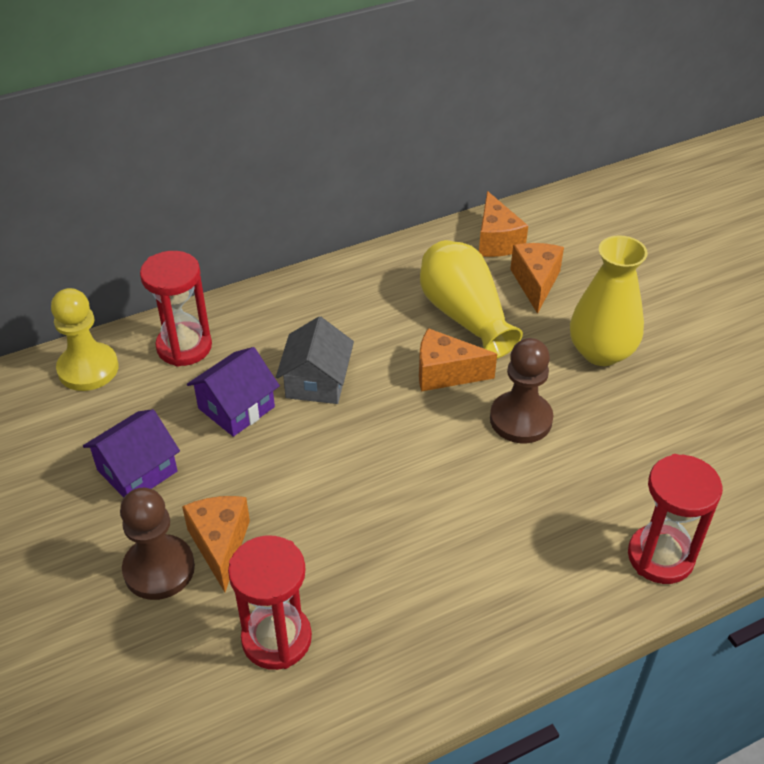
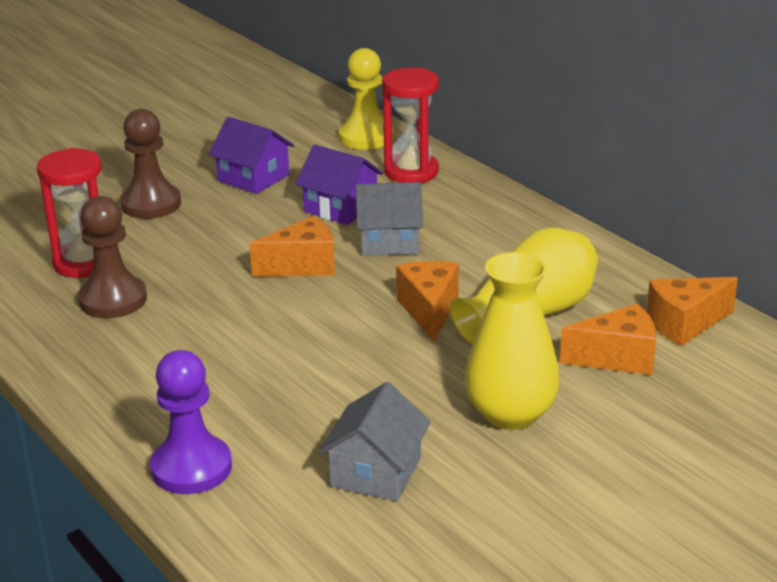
camera: 80 degrees right, 15 degrees down
(220, 545) = (178, 225): orange cheese -> orange cheese (303, 266)
(521, 419) = (374, 363): brown pawn -> brown pawn (113, 300)
(660, 556) = (191, 468): red hourglass -> purple pawn
(669, 438) = (376, 472): none -> grey house

